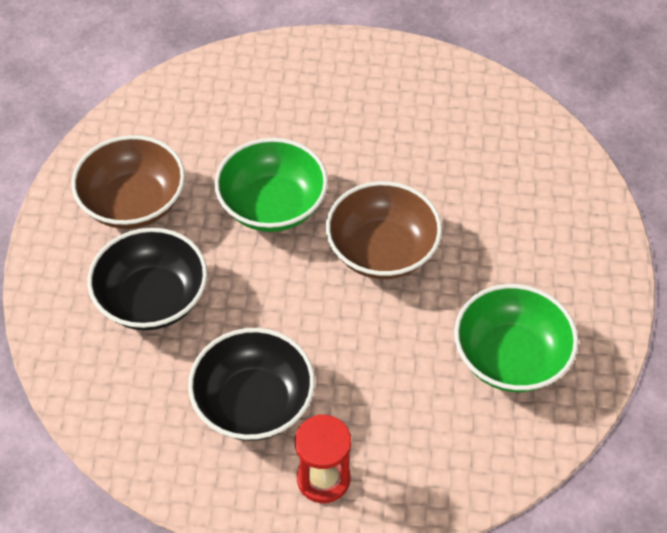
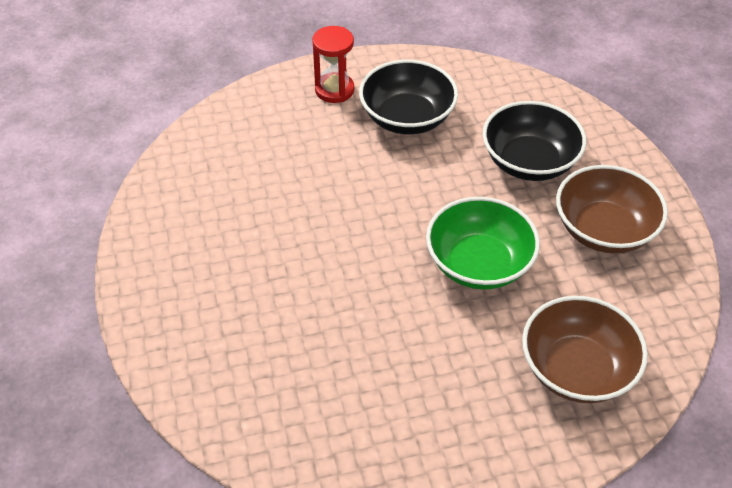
camera: 160 degrees right, 5 degrees down
(382, 251) = (358, 252): brown bowl -> brown bowl (577, 369)
(510, 357) = (218, 198): green bowl -> none

